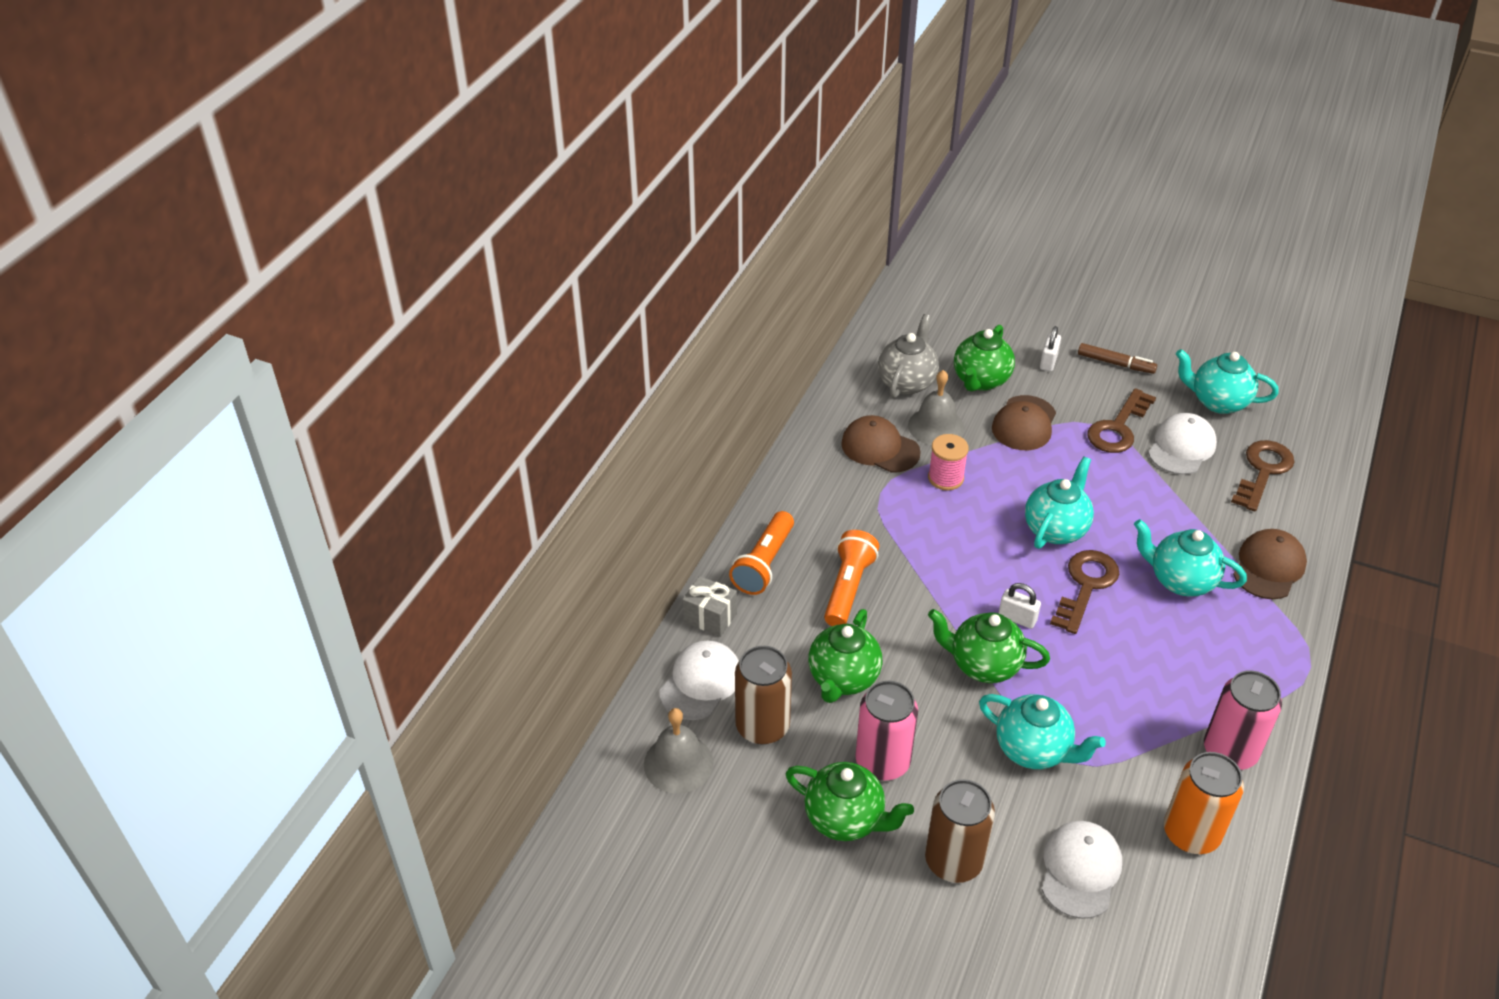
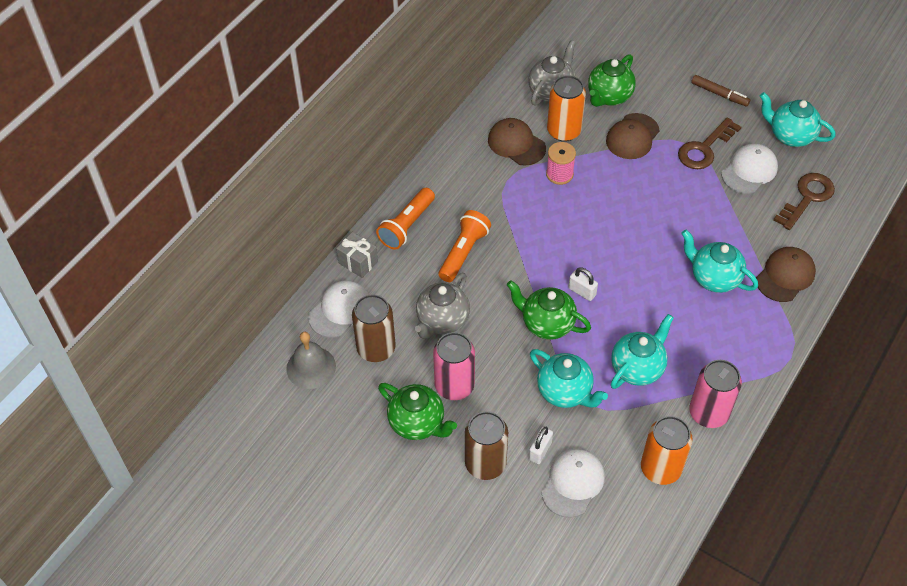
camera: 10 degrees right, 10 degrees up
(843, 678) = (442, 321): green teapot -> grey teapot
(936, 426) = (563, 131): grey bell -> orange can
(1048, 362) = (666, 87): white padlock -> white padlock (540, 451)
(1055, 529) = (631, 225): turquoise teapot -> turquoise teapot (637, 368)
(1086, 586) = (641, 273): brown key -> none

